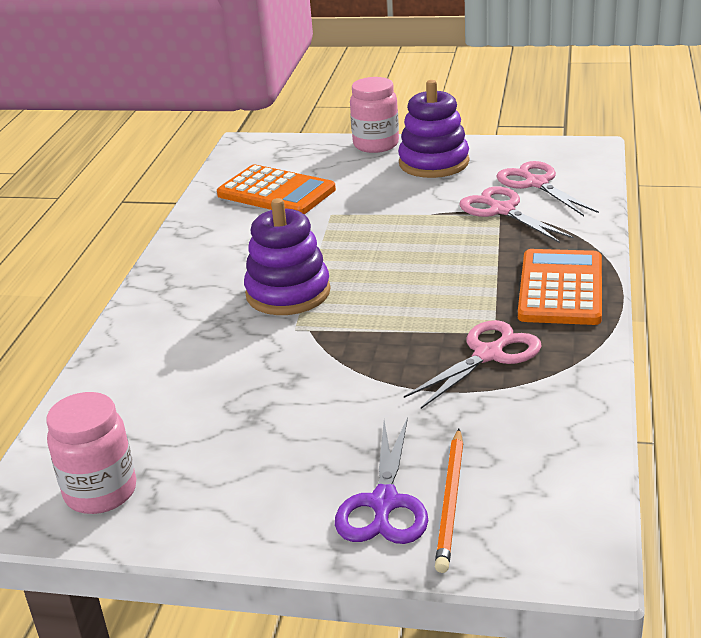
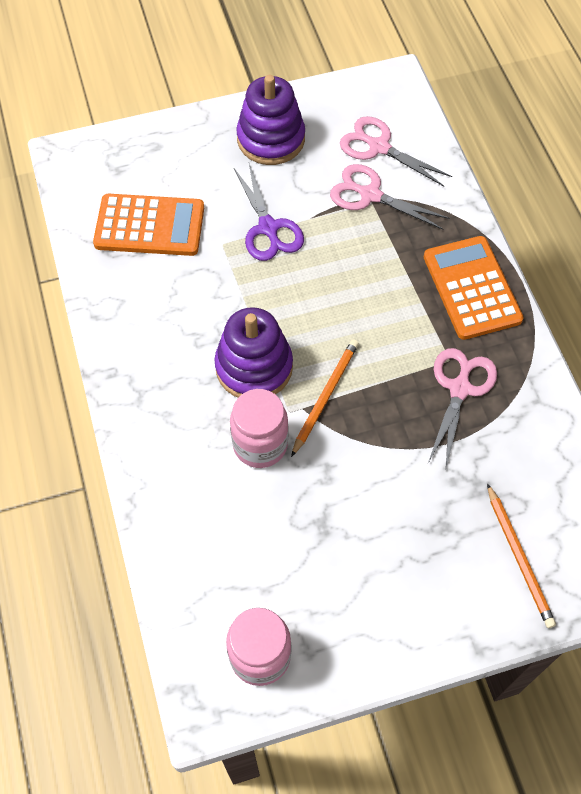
camera: 30 degrees left, 30 degrees up
(340, 327) = (325, 396): none -> orange pencil
(376, 145) = (199, 123): pink jar -> pink jar (260, 444)
(384, 503) = (475, 578): purple scissors -> purple scissors (268, 228)

